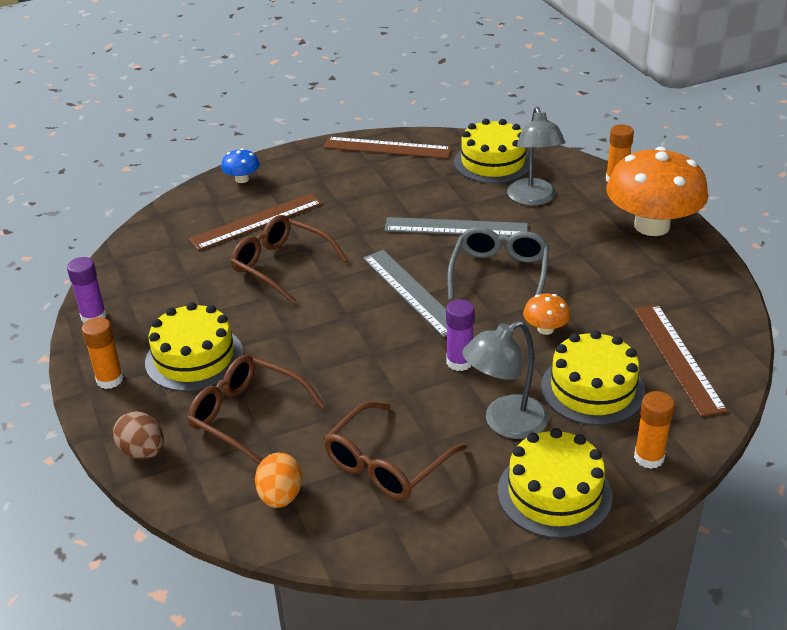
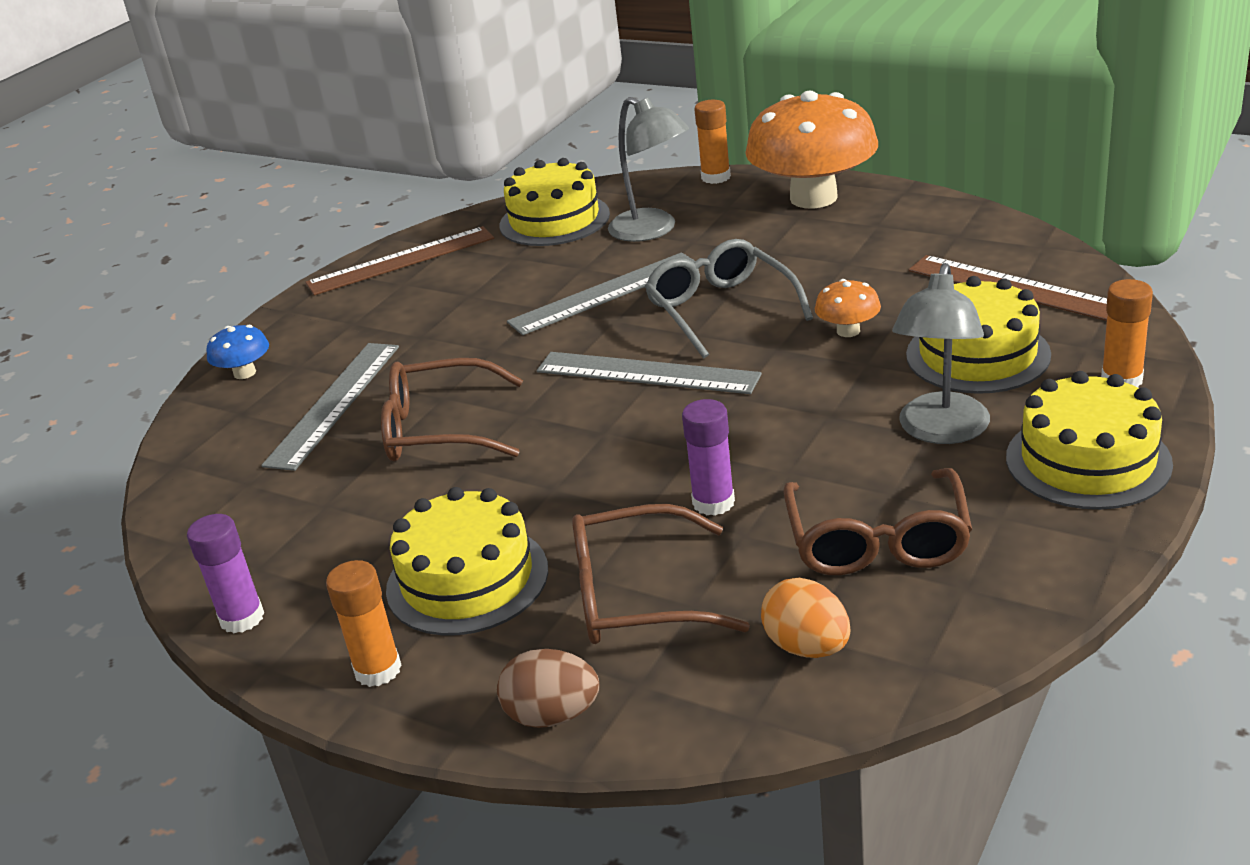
camera: 35 degrees left, 5 degrees down
(257, 221) = (334, 404): brown ruler -> grey ruler
(459, 362) = (805, 406): purple glue stick -> purple glue stick (713, 502)

